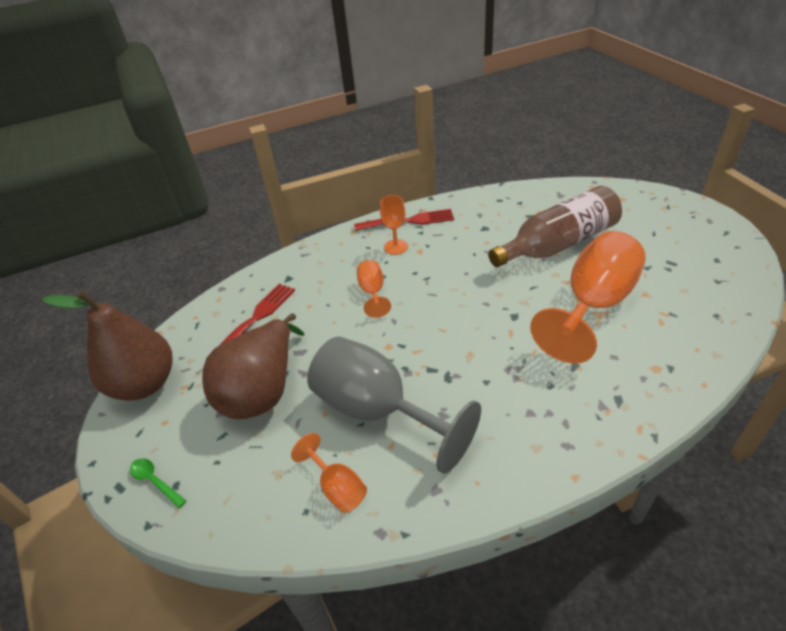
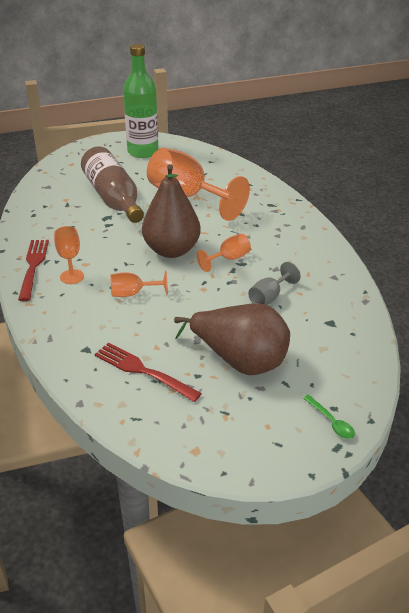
camera: 90 degrees left, 5 degrees down
(144, 384) = (216, 450): brown pear -> brown pear (171, 250)
(155, 481) = (331, 422): green spoon -> green spoon turned 75 degrees counterclockwise
(337, 487) = (334, 318): orange goblet -> orange goblet (228, 259)
(377, 411) = (269, 297): grey goblet -> grey goblet, size x0.46
(695, 246) = (143, 152): none -> green bottle

